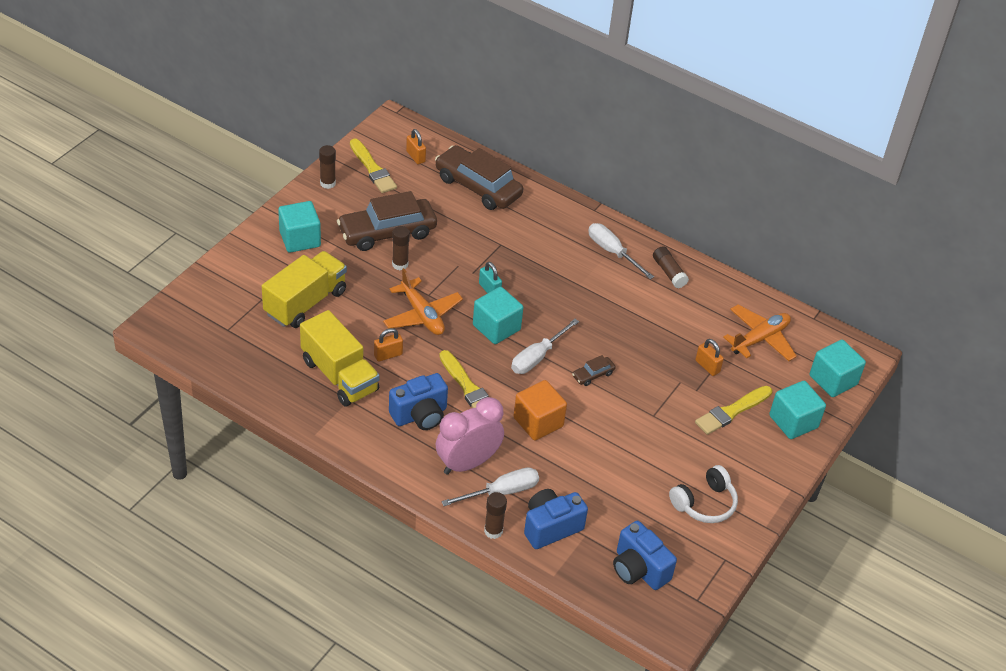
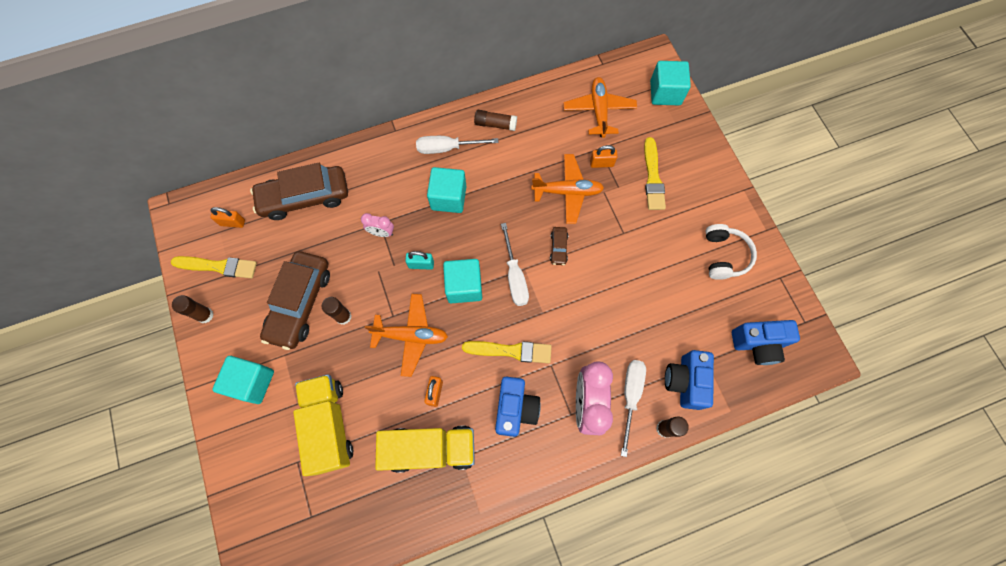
camera: 50 degrees left, 25 degrees up
(493, 250) = (382, 233): none -> pink clock
(538, 422) = (579, 321): orange cube -> none
(654, 355) = (567, 192): none -> orange plane
(793, 421) = (686, 144): turquoise cube -> turquoise cube (448, 198)

